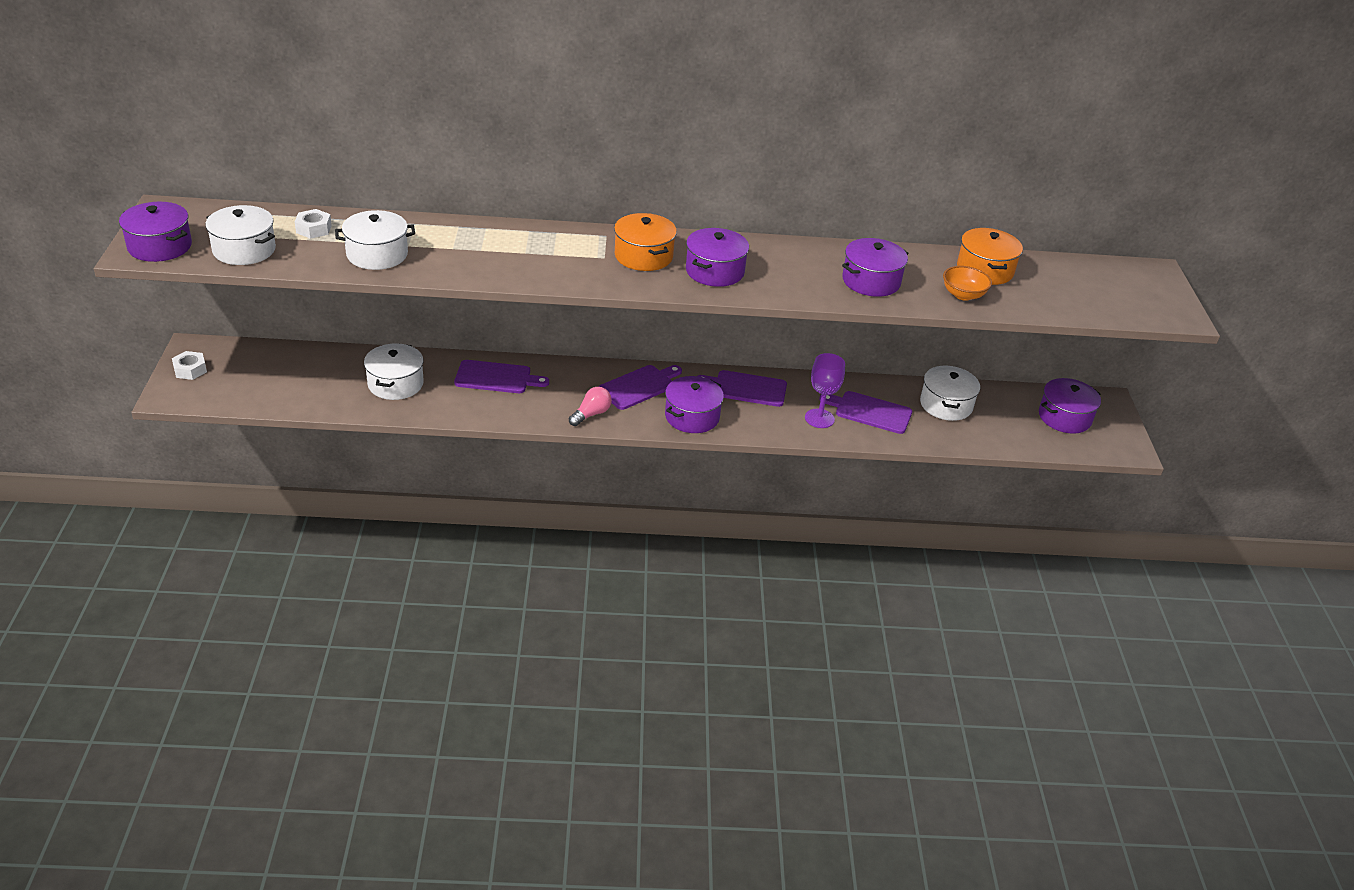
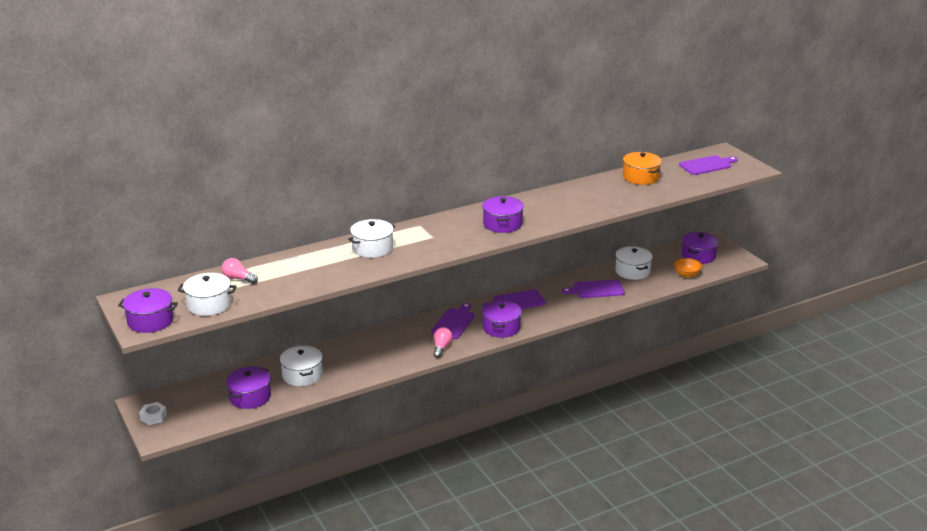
camera: 25 degrees left, 10 degrees down
(314, 229) = (238, 279): white nut -> pink light bulb
(377, 254) = (297, 279): white pot -> white pot (372, 248)
(496, 378) = (363, 349): purple cutting board -> purple cutting board (707, 165)
(643, 256) = (454, 229): orange pot -> none
(819, 418) = (572, 303): purple goblet -> none
(871, 281) = (590, 202): purple pot -> purple pot (250, 397)
(963, 295) = (643, 193): orange bowl -> orange bowl (686, 274)

